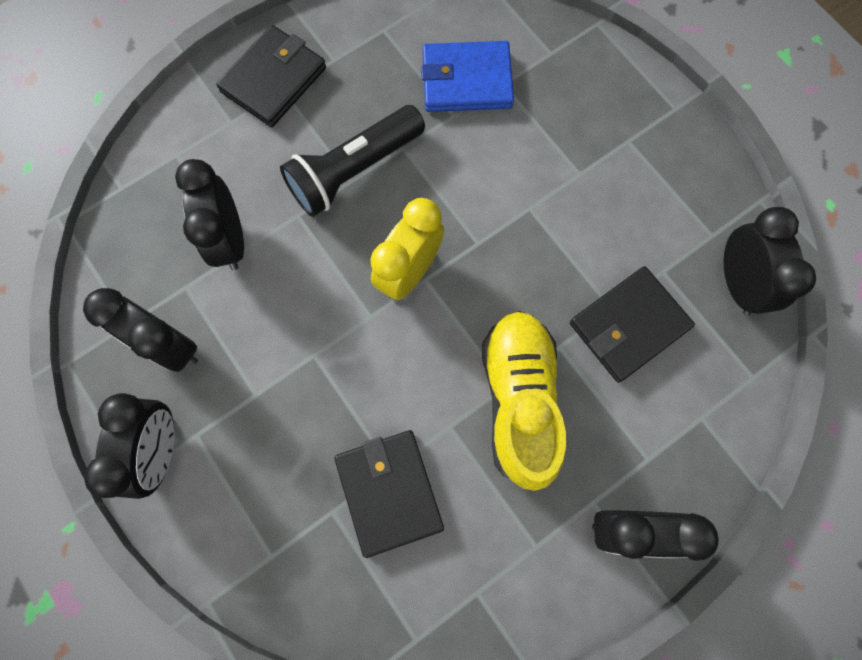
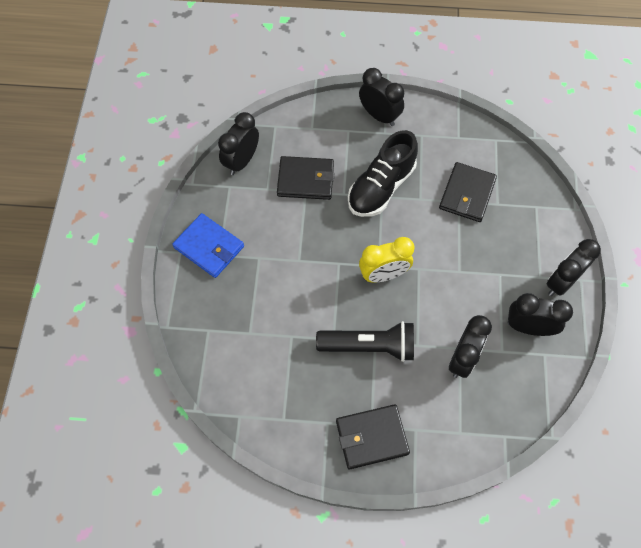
camera: 140 degrees left, 10 degrees down
(169, 345) = (528, 327): black clock -> black clock turned 60 degrees counterclockwise
(466, 80) = (267, 350): blue wallet -> blue wallet (209, 247)
(519, 400) = (381, 187): yellow shoe -> black shoe

